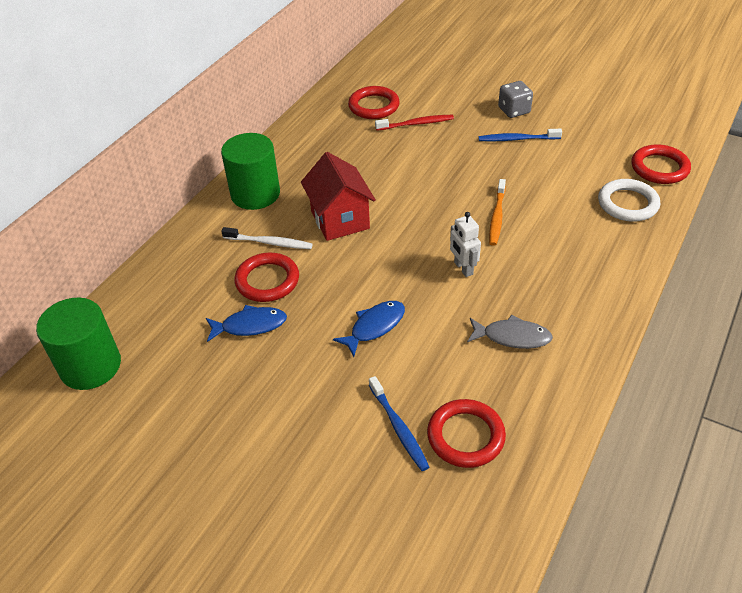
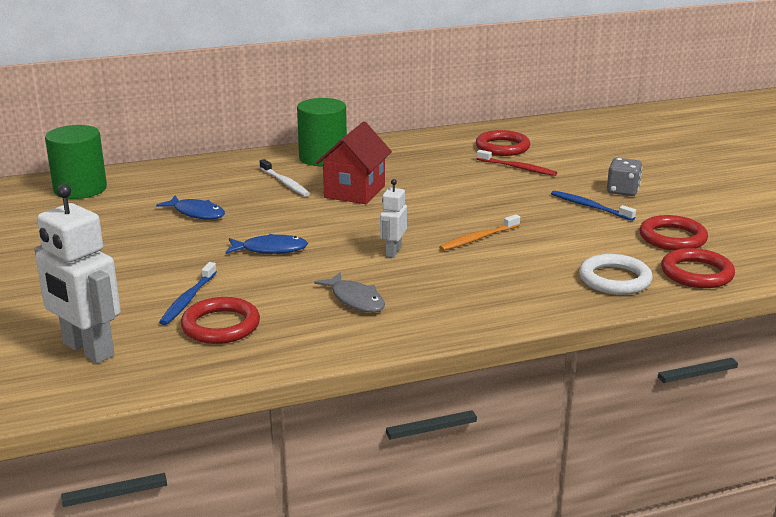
camera: 40 degrees right, 20 degrees down
(267, 280) = (247, 199): red ring -> red ring (672, 238)
(411, 545) = (87, 350): none -> white robot

